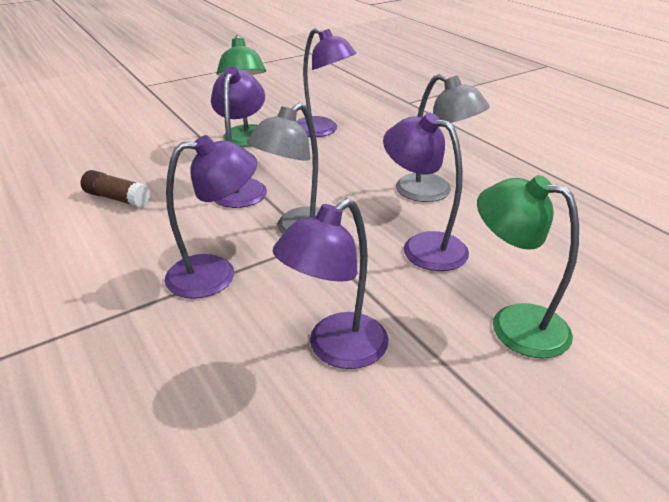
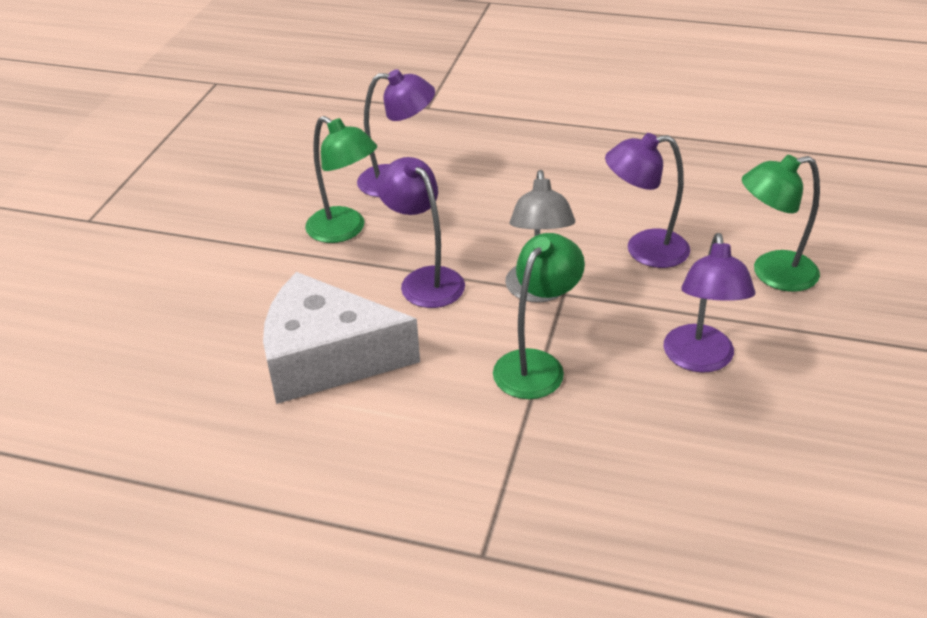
camera: 40 degrees left, 5 degrees up
(117, 198) = (327, 358): brown glue stick -> white cheese
(216, 274) = (536, 364): purple lamp -> green lamp
(433, 192) = (586, 197): grey lamp -> none

